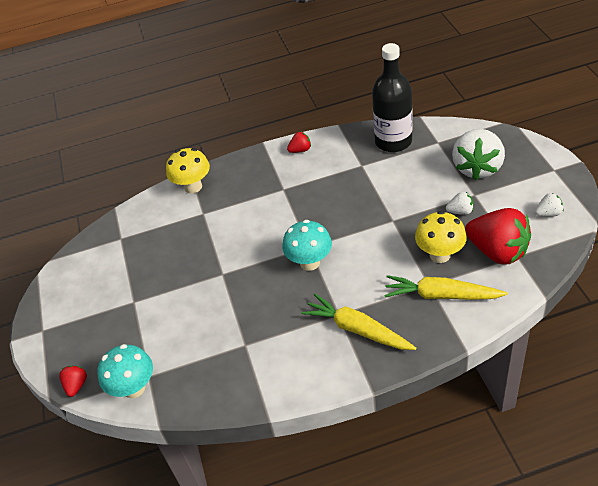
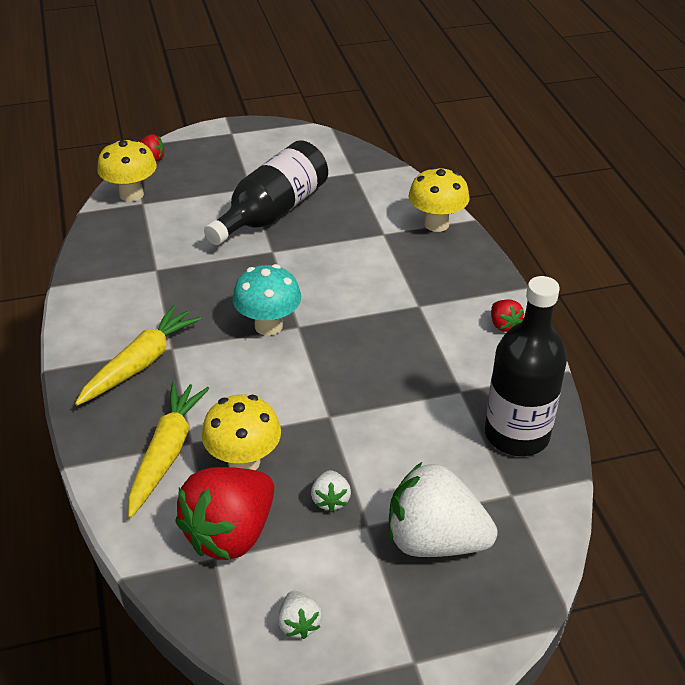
camera: 85 degrees right, 5 degrees down
(134, 388) = (131, 194): turquoise mushroom -> yellow mushroom
(171, 281) = (272, 212): none -> black bottle

